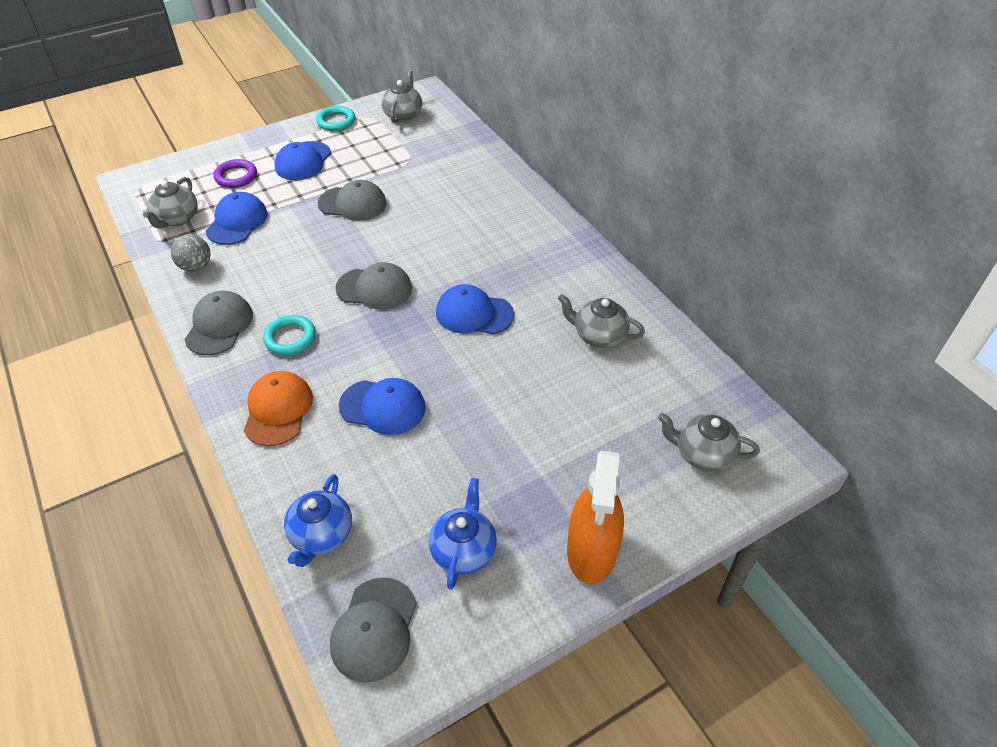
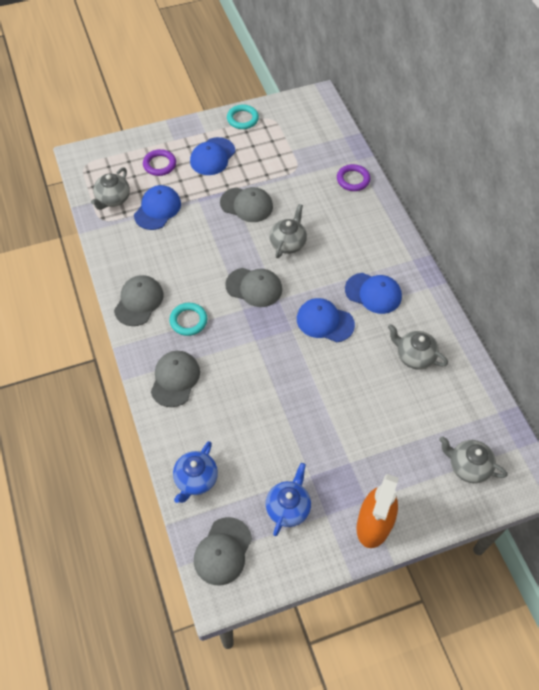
camera: 10 degrees right, 10 degrees up
(196, 266) = (125, 246): grey ball -> none
(278, 410) = (175, 379): orange cap -> grey cap
(383, 407) = (248, 389): blue cap -> blue cap (373, 293)
(403, 115) = (297, 119): grey teapot -> grey teapot (288, 243)
(481, 163) = (353, 180): none -> purple ring

